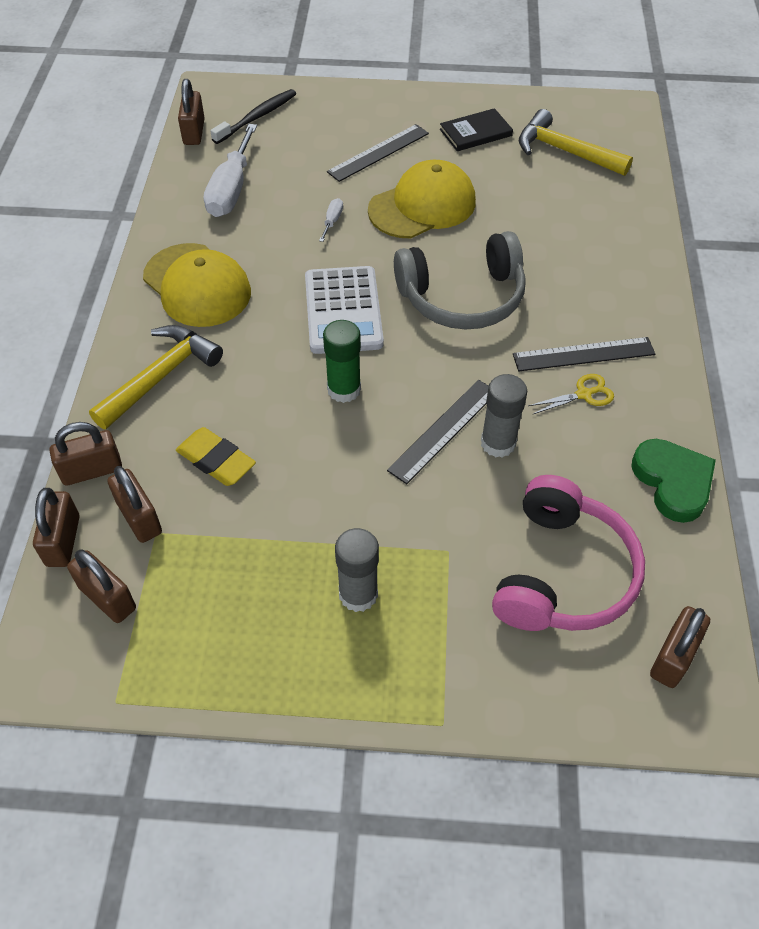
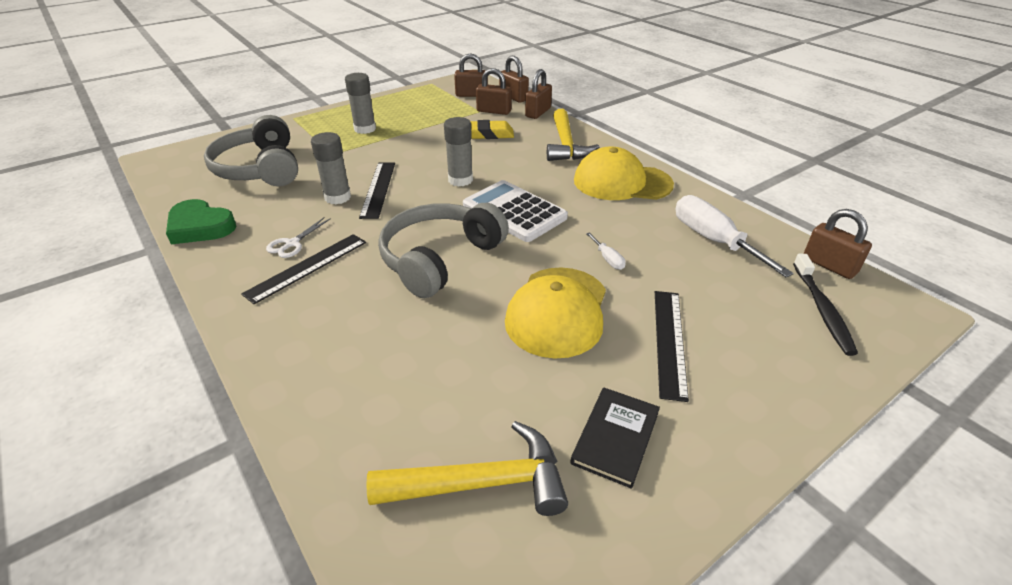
camera: 140 degrees right, 15 degrees down
(344, 389) = (460, 180): green glue stick -> grey glue stick
(562, 573) = (260, 169): pink headphones -> grey headphones
(584, 394) = (292, 244): yellow scissors -> white scissors
(673, 657) = (181, 166): brown padlock -> none

